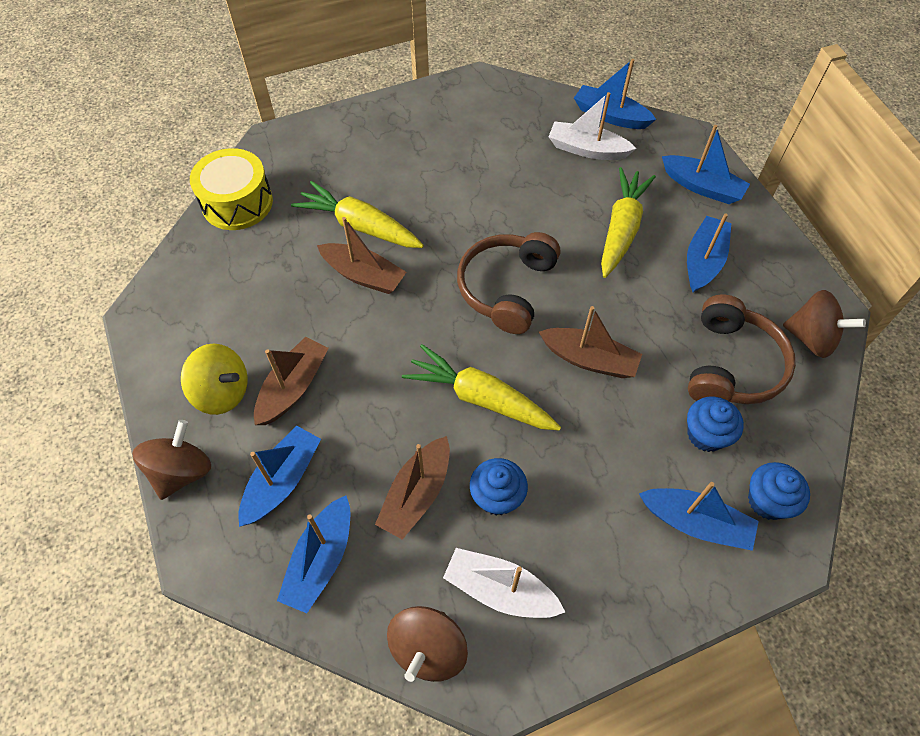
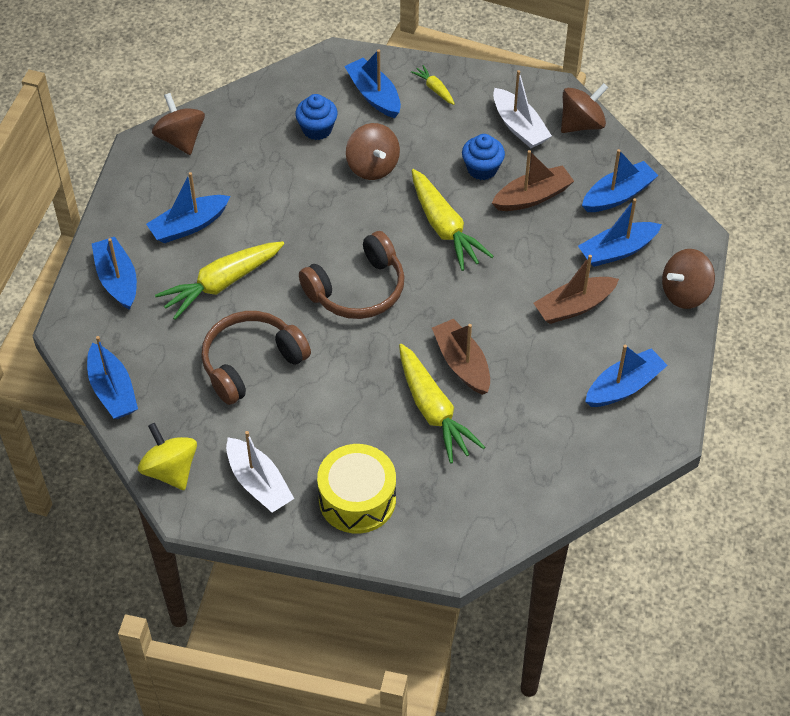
camera: 145 degrees left, 5 degrees down
(201, 335) = (624, 386): none -> blue boat
(222, 392) = (629, 332): yellow spinning top -> yellow spinning top (170, 470)
(237, 203) = (528, 499): yellow drum -> yellow drum (357, 499)
(587, 149) = (171, 369): white boat -> white boat (259, 483)
(589, 359) = (345, 209): brown boat -> none
(610, 425) = (372, 166): none -> brown spinning top
(640, 582) = (434, 89): none -> yellow carrot
(731, 365) = (253, 154): brown headphones -> brown headphones (251, 363)
(767, 501) = (319, 82): blue cupcake -> none

